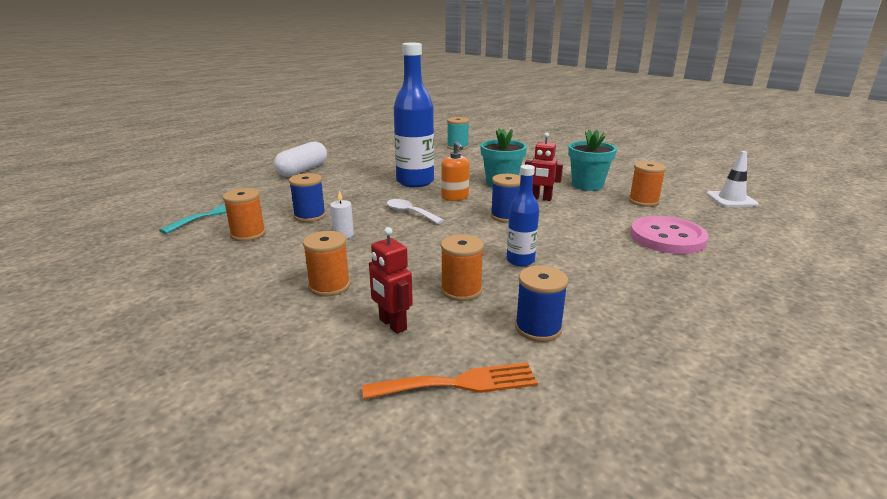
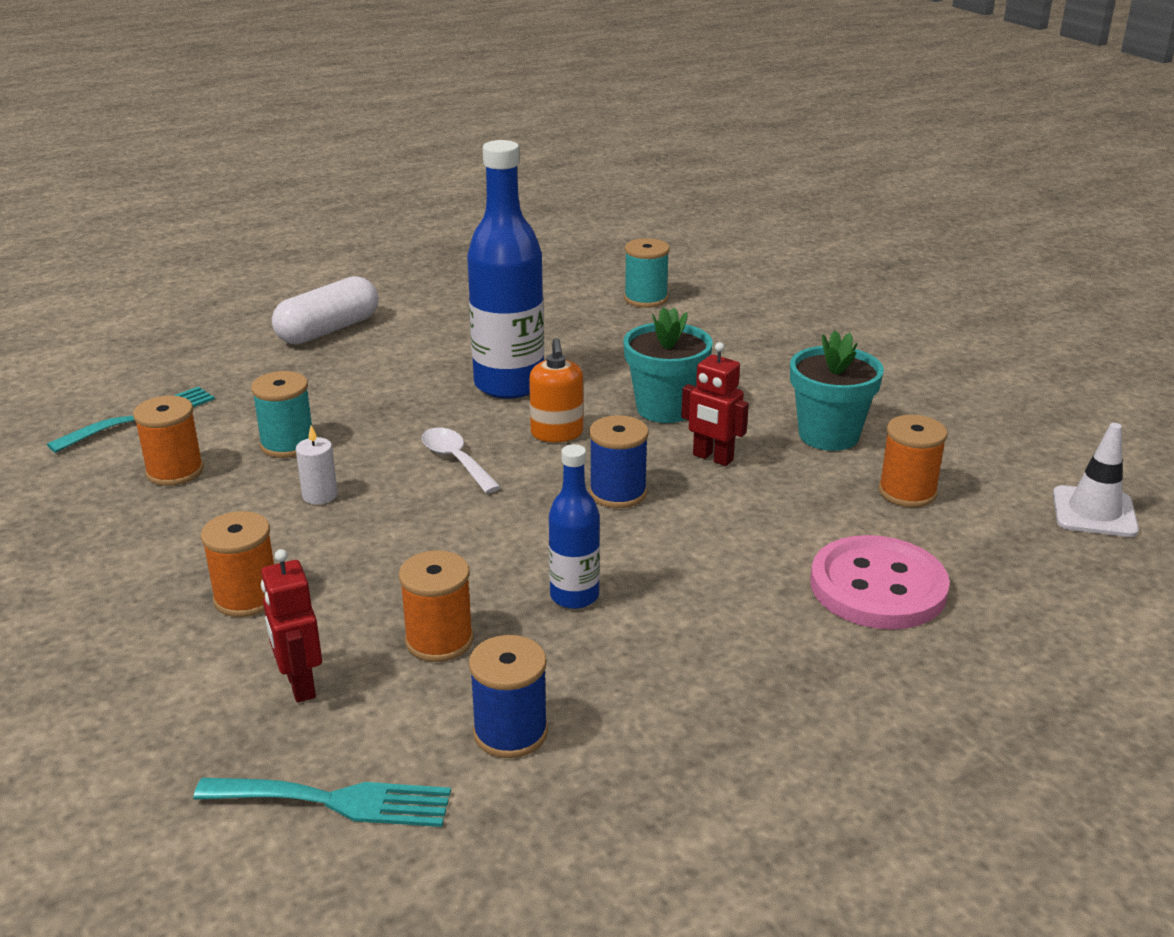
camera: 15 degrees right, 5 degrees up
(310, 216) = (287, 444): blue spool -> turquoise spool
(459, 383) = (335, 801): orange fork -> turquoise fork

